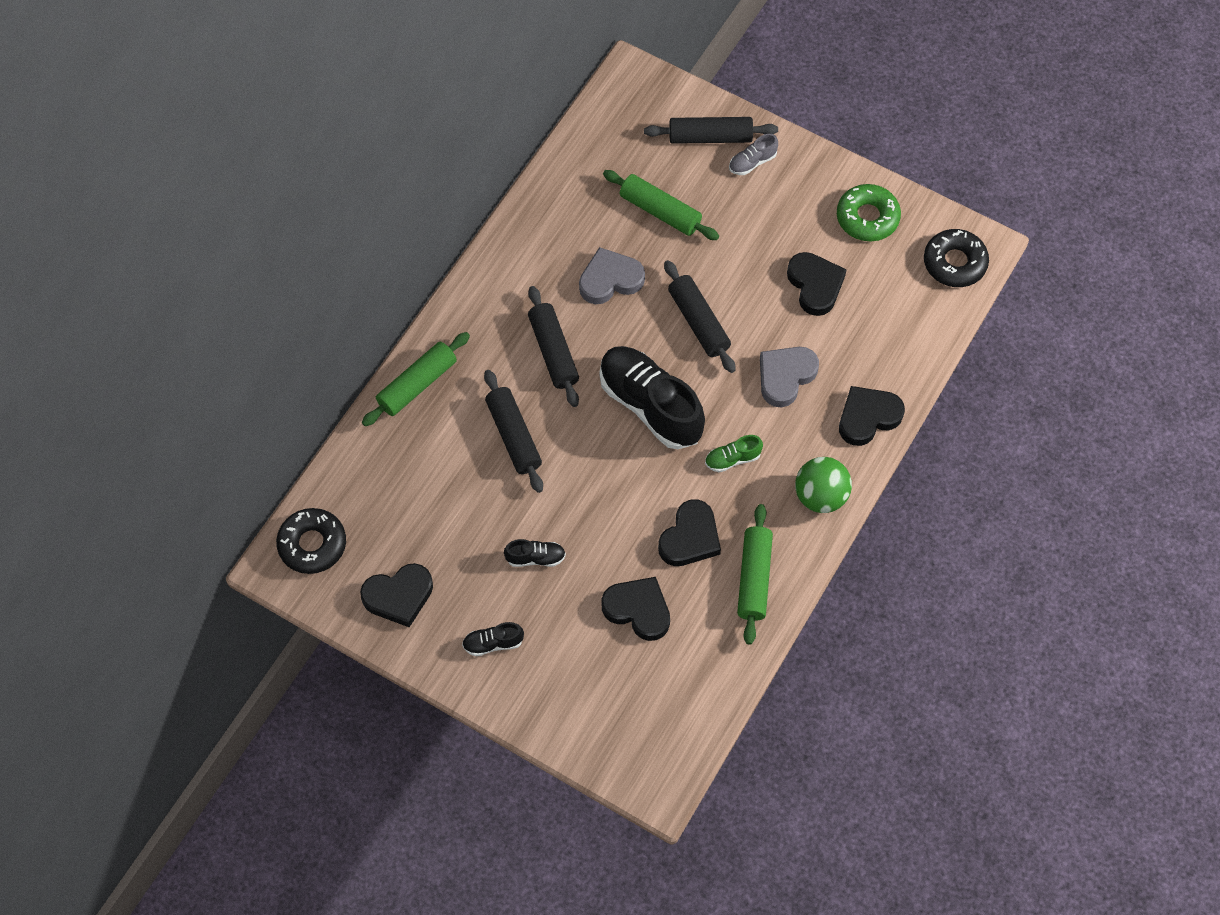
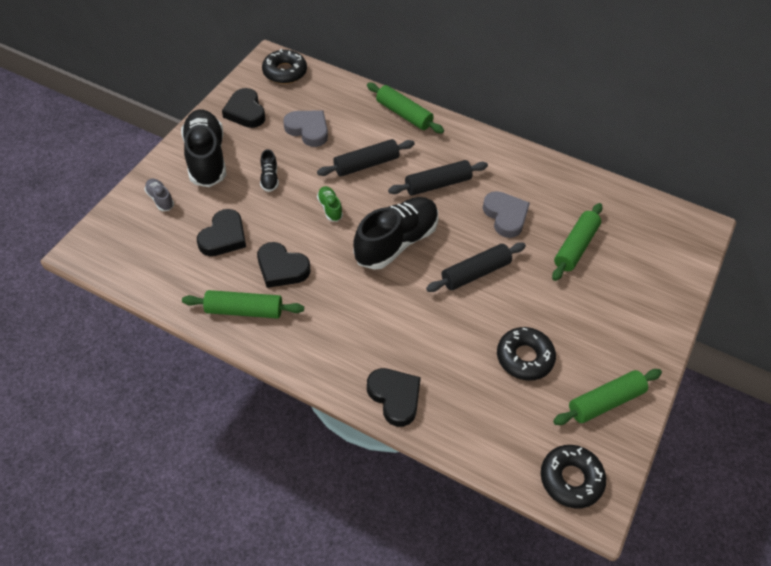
camera: 85 degrees right, 10 degrees down
(493, 643) = (206, 158): black shoe -> black shoe, size x2.29
(710, 137) = (658, 280): black rolling pin -> none
(732, 459) = (351, 296): green shoe -> green shoe (330, 208)
(752, 162) = (641, 311): grey shoe -> grey shoe (160, 199)
(785, 377) = (430, 334): grey heart -> grey heart (308, 130)
(815, 285) = (524, 357): black heart -> black donut
(820, 496) = (317, 358): green ball -> none
(867, 218) = (605, 402): green donut -> green rolling pin

